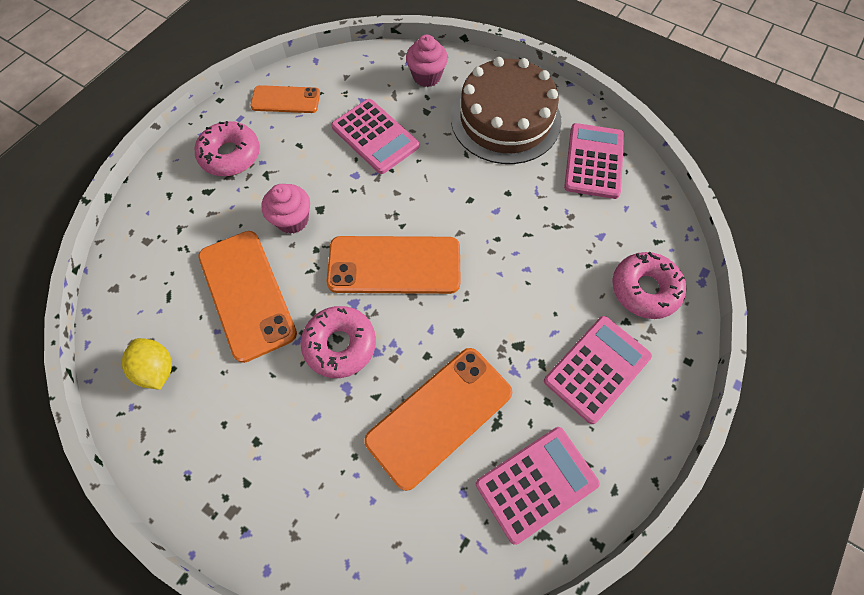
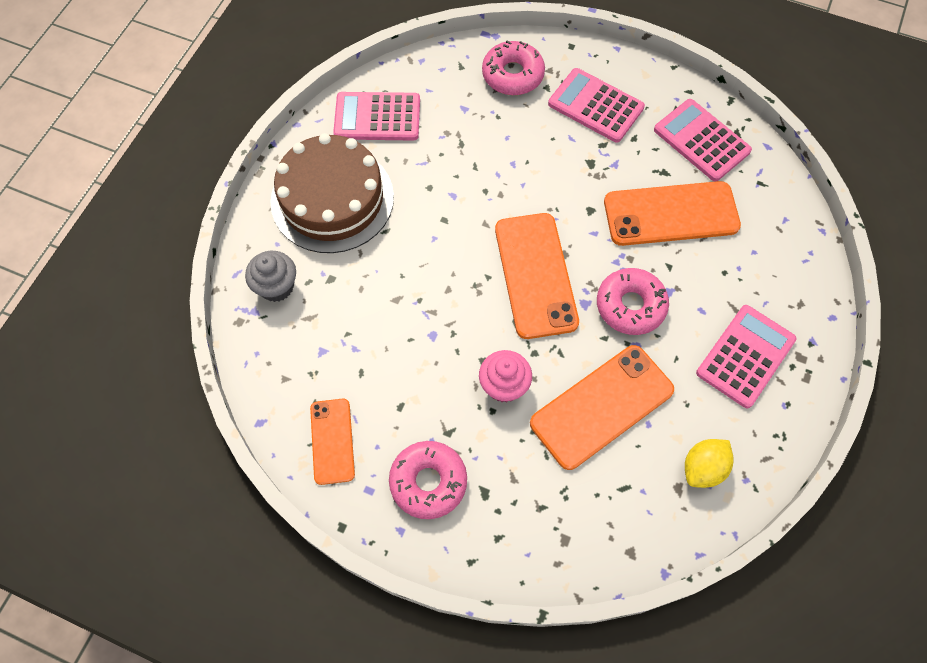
camera: 100 degrees left, 0 degrees up
(375, 137) = (376, 325): pink calculator -> pink calculator (745, 356)
(427, 76) = (276, 286): pink cupcake -> grey cupcake
(439, 416) = (671, 214): orange phone -> orange phone turned 45 degrees counterclockwise

